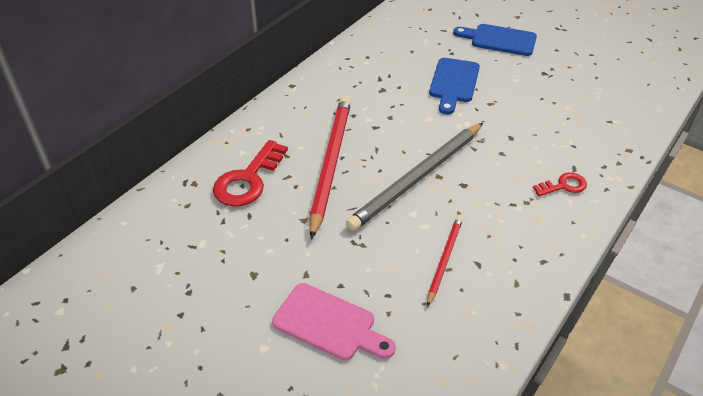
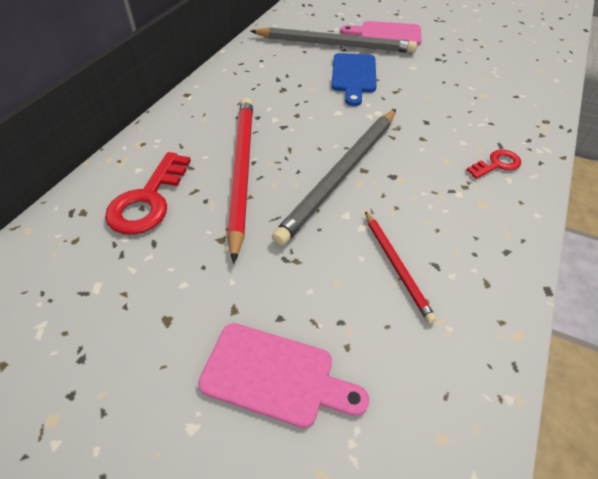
camera: 10 degrees left, 5 degrees up
(444, 47) = (335, 44): none -> grey pencil
(444, 260) = (396, 266): red pencil -> red pencil turned 150 degrees clockwise
(499, 40) = (386, 34): blue cutting board -> pink cutting board

